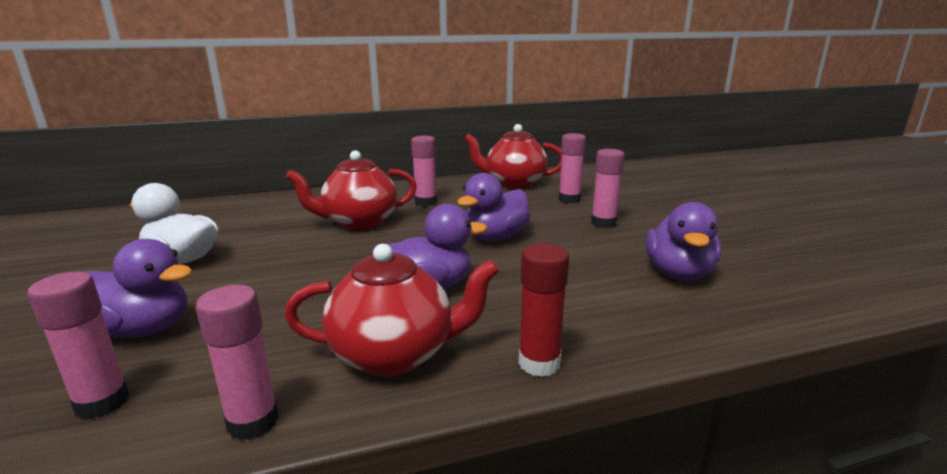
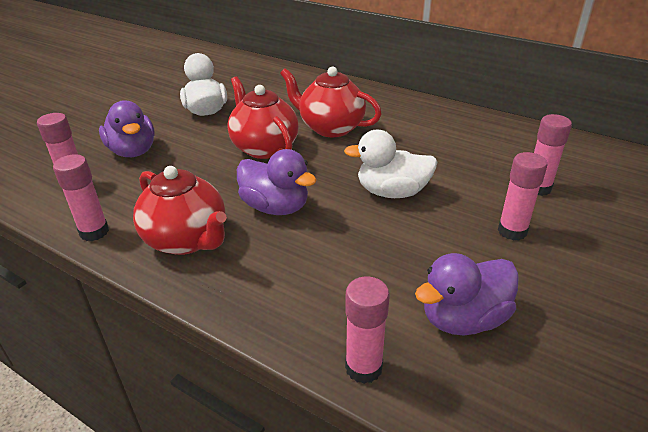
camera: 50 degrees right, 15 degrees up
(425, 202) = (407, 130): pink glue stick -> pink glue stick (363, 367)
(495, 237) = (392, 192): purple duck -> white duck
(514, 183) = (523, 143): red teapot -> red teapot (264, 147)
(539, 363) = (233, 301): red glue stick -> none

